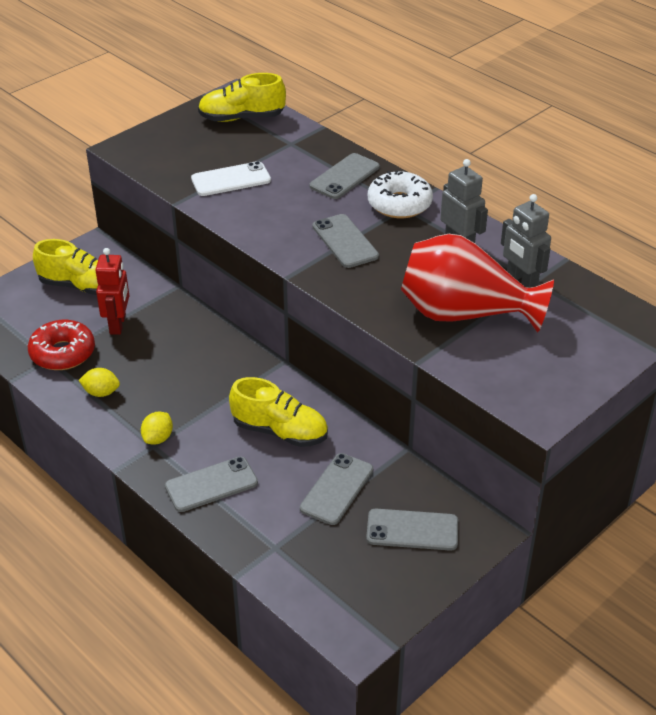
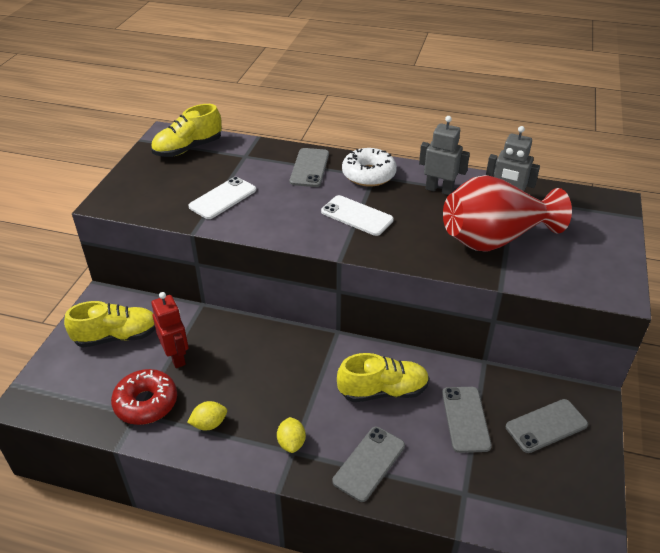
camera: 30 degrees left, 0 degrees up
(345, 241) = (356, 216): grey phone -> white phone

